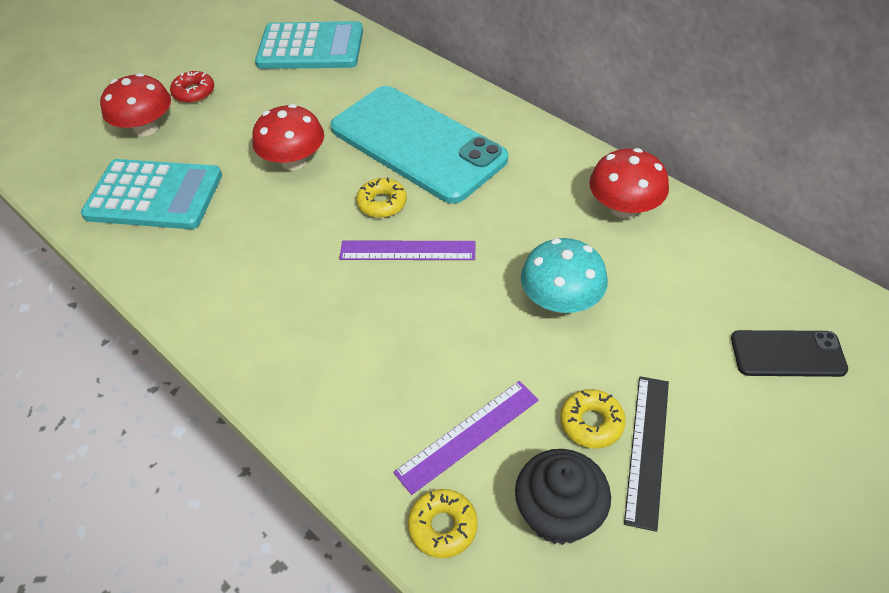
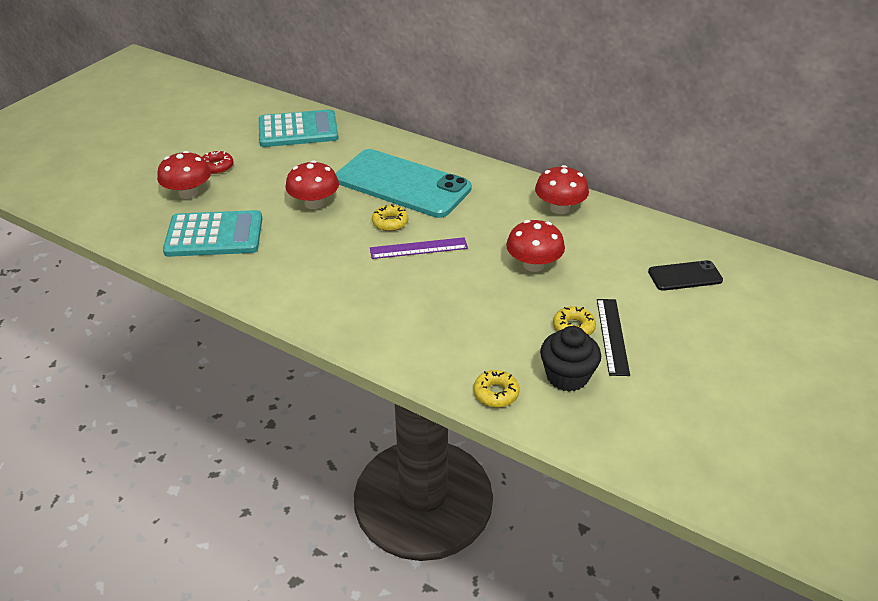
camera: 15 degrees left, 10 degrees down
(467, 435) = (495, 344): purple ruler -> none
(561, 300) = (533, 264): turquoise mushroom -> red mushroom

